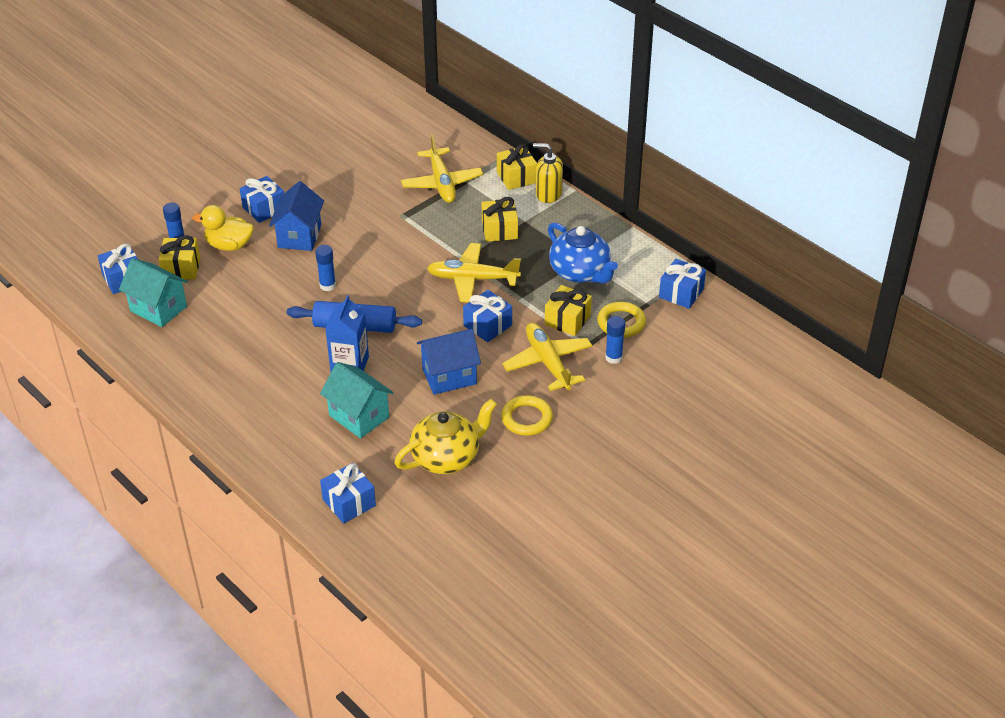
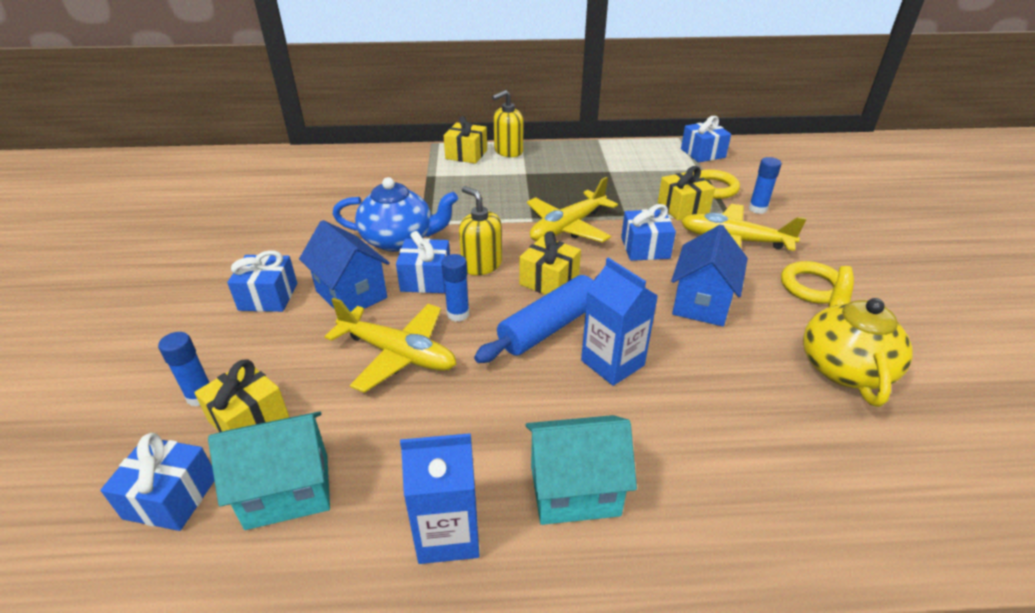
camera: 50 degrees left, 5 degrees down
(184, 368) = (448, 533): none -> blue carton
(229, 245) = (279, 353): yellow duck -> none
(349, 503) = (893, 497): blue gift -> blue gift (426, 279)
(359, 416) = (715, 401): turquoise house -> turquoise house (574, 490)
(384, 267) = (481, 265): none -> yellow soap dispenser
(442, 183) = (415, 186): yellow plane -> yellow plane (398, 354)
(499, 230) = (520, 187): yellow gift -> yellow gift (549, 280)
(580, 272) = (625, 178): blue teapot -> blue teapot (399, 240)

